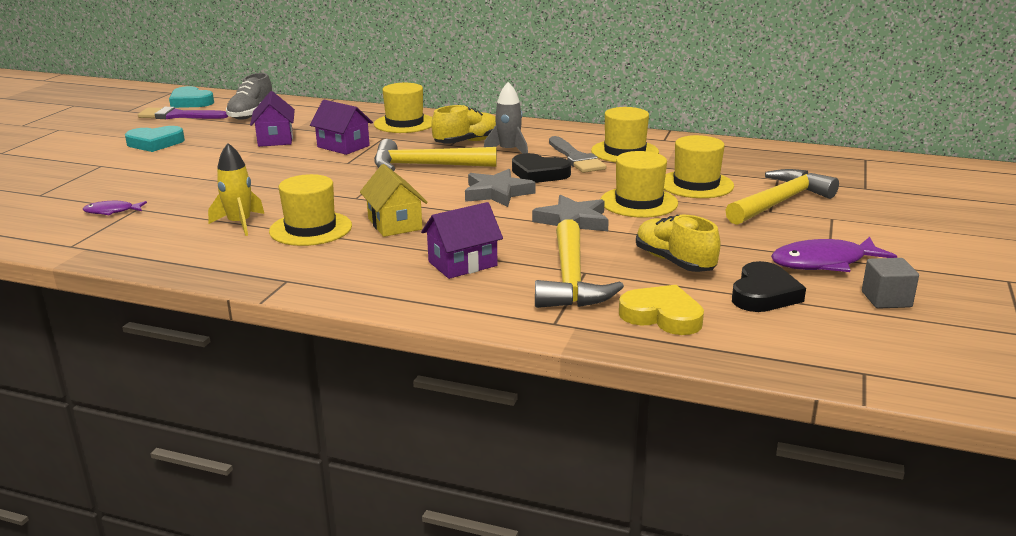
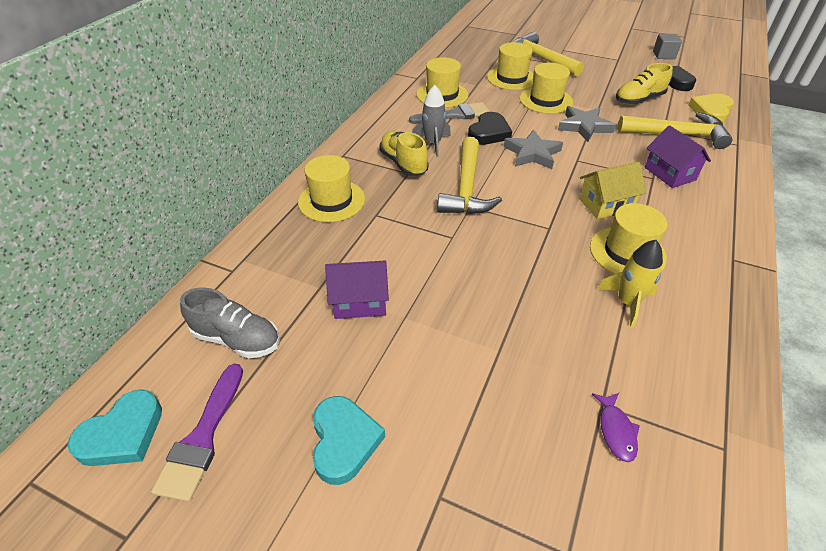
camera: 85 degrees left, 20 degrees up
(343, 146) = (399, 242): purple house -> none
(824, 262) = (625, 61): purple fish -> none

